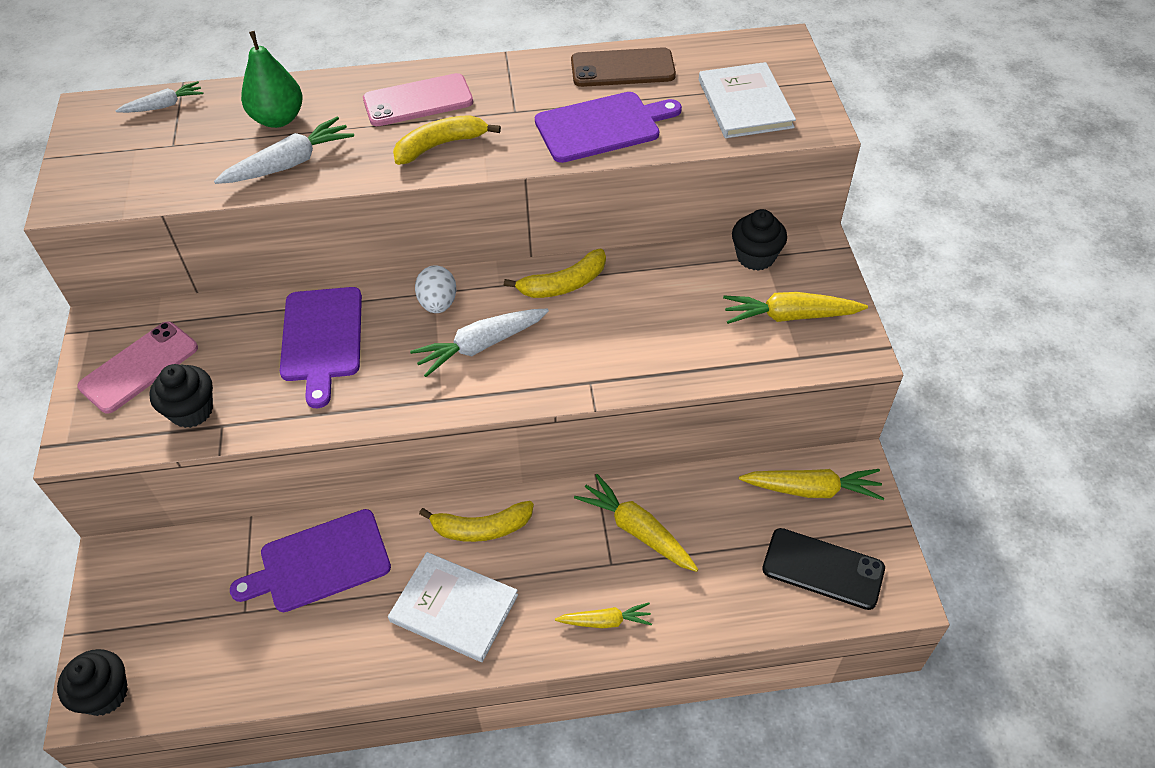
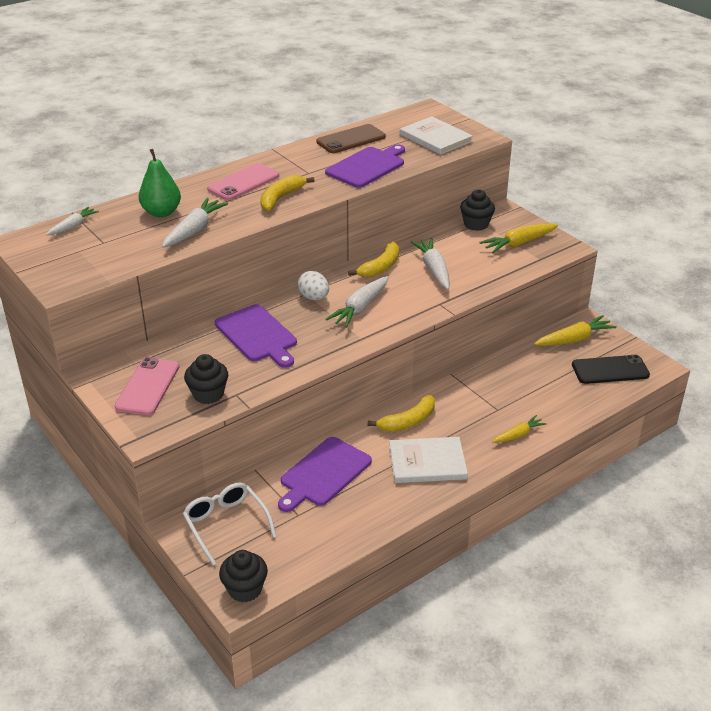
camera: 30 degrees left, 15 degrees down
(158, 584) = (226, 524): none -> white glasses
(631, 317) = (434, 269): none -> white carrot
(637, 530) = (498, 390): yellow carrot -> none

